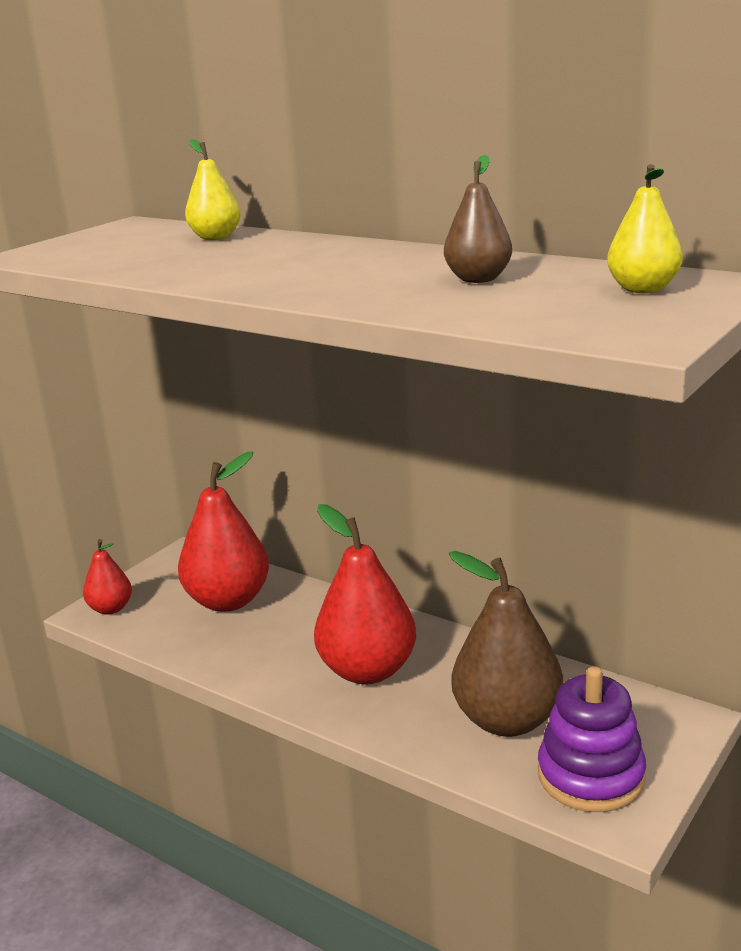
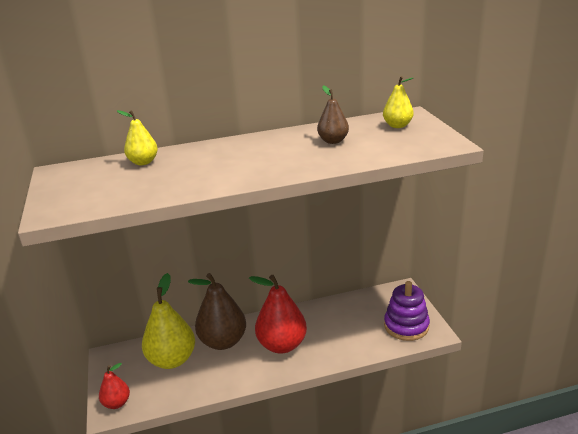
camera: 50 degrees left, 5 degrees up
(228, 601) = (172, 360): red pear -> yellow pear
(507, 720) = (356, 327): brown pear -> brown pear (223, 341)

